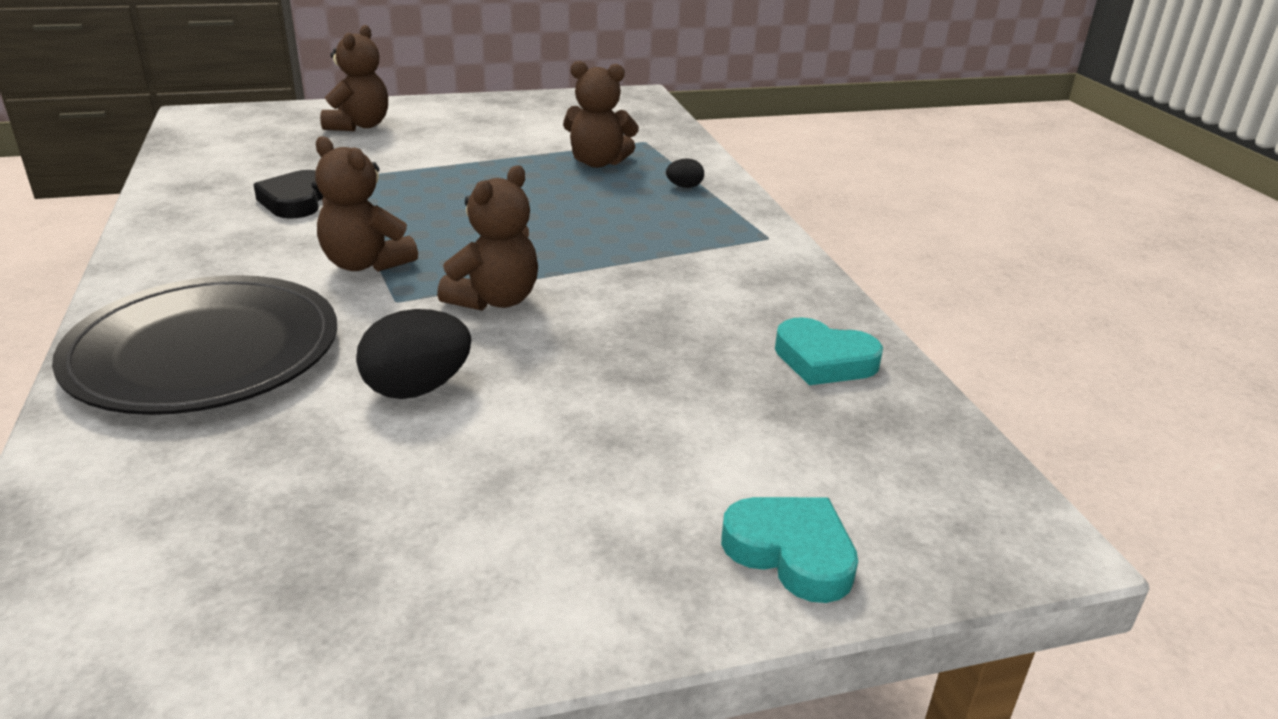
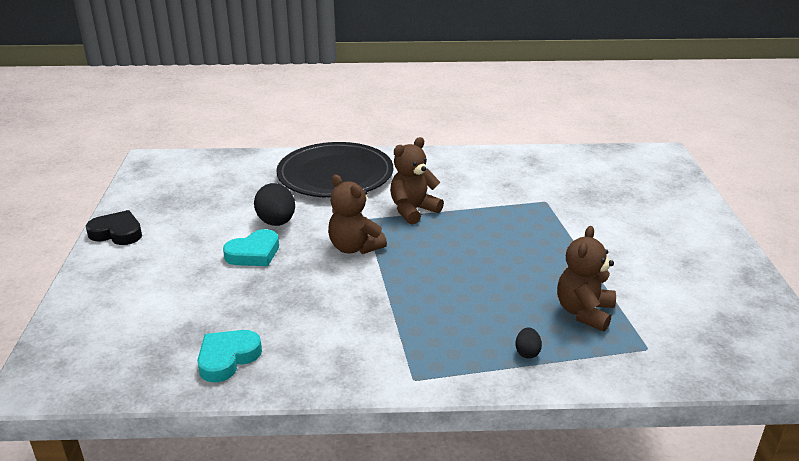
camera: 105 degrees right, 0 degrees up
(295, 201) = (506, 189): black heart -> black heart (117, 233)
(359, 126) = (654, 208): brown teddy bear -> none
(791, 552) = (92, 305): turquoise heart -> turquoise heart (254, 253)

